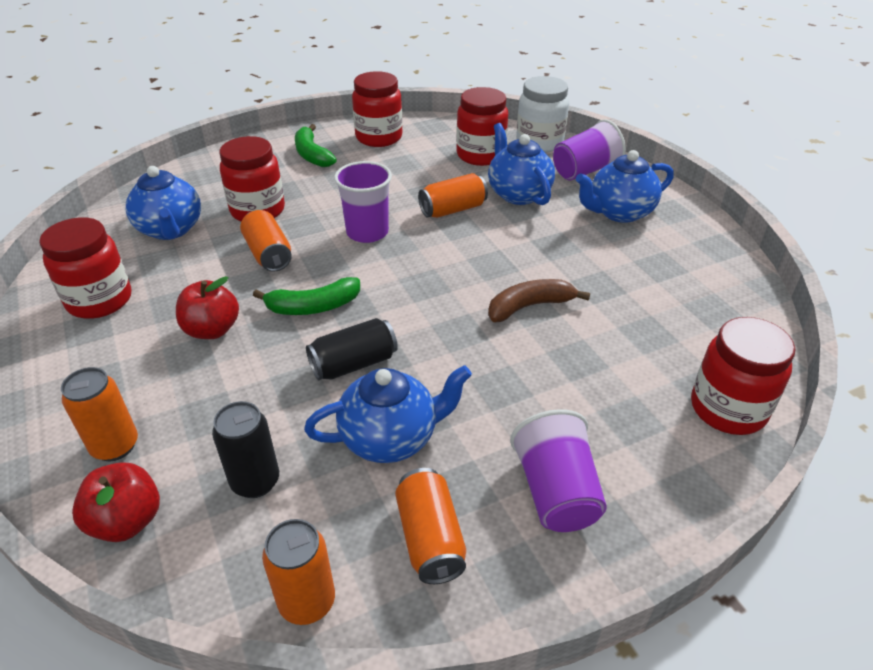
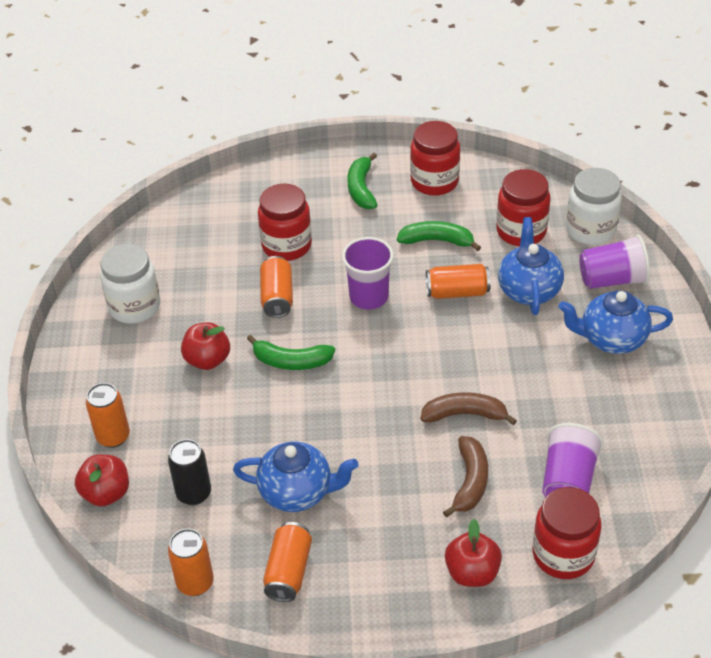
camera: 25 degrees right, 5 degrees up
(99, 300) = (135, 306): red jar -> white jar
(170, 230) = (208, 247): blue teapot -> none
(354, 364) = (299, 423): black can -> none
(408, 177) = (437, 241): none -> green banana
(556, 492) = (390, 570): purple cup -> purple cup (568, 480)
(579, 367) = (470, 481): none -> brown banana
(649, 461) = (472, 572): none -> red apple

